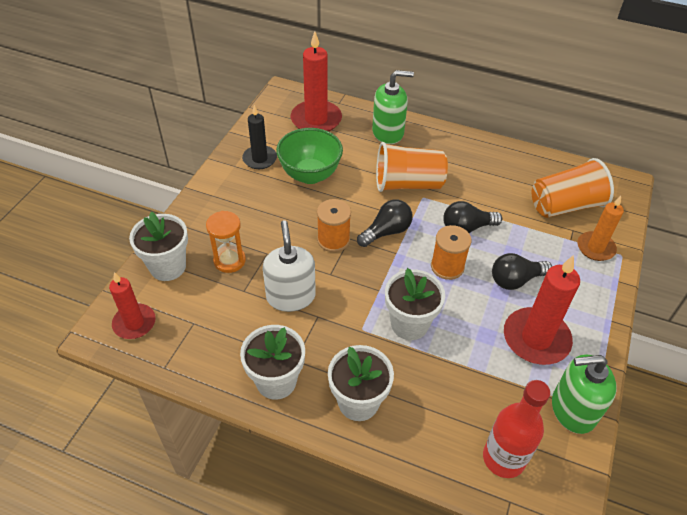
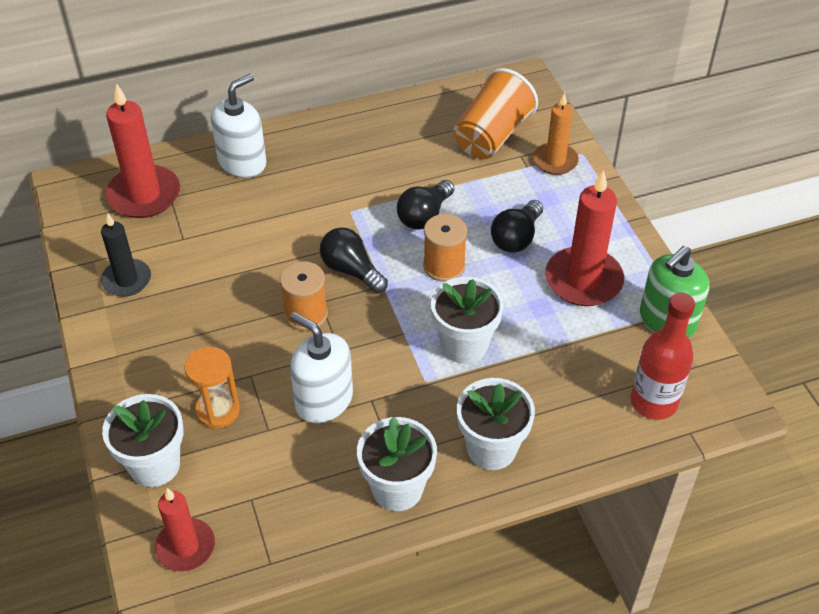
camera: 40 degrees left, 0 degrees up
(310, 175) = (206, 262): green bowl -> none
(386, 232) = (351, 270): black light bulb -> black light bulb turned 60 degrees counterclockwise
(388, 132) = (242, 162): green soap dispenser -> white soap dispenser
(408, 184) = (321, 206): orange cup -> none

